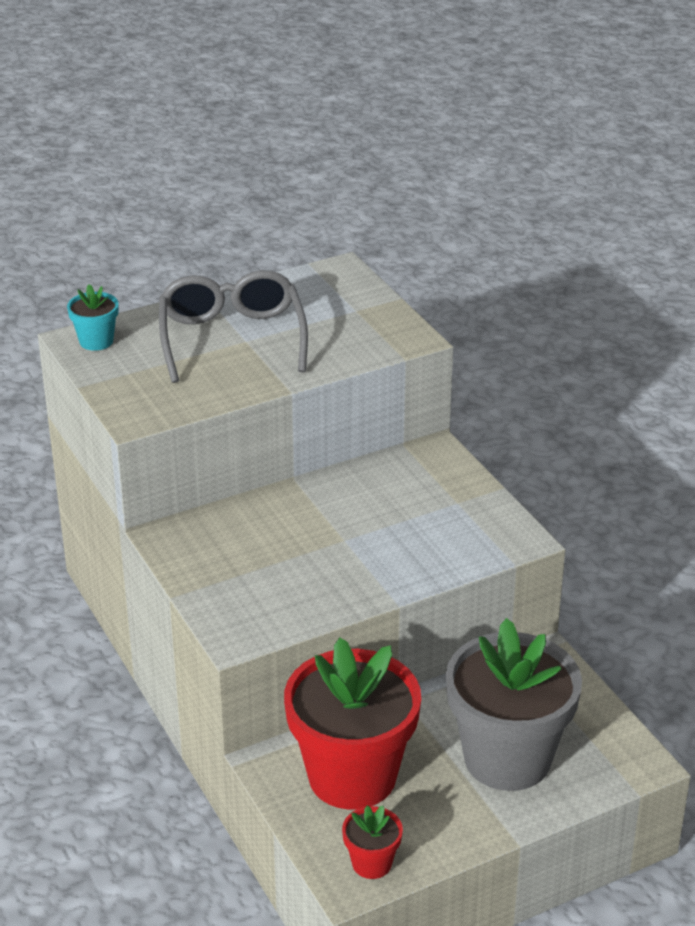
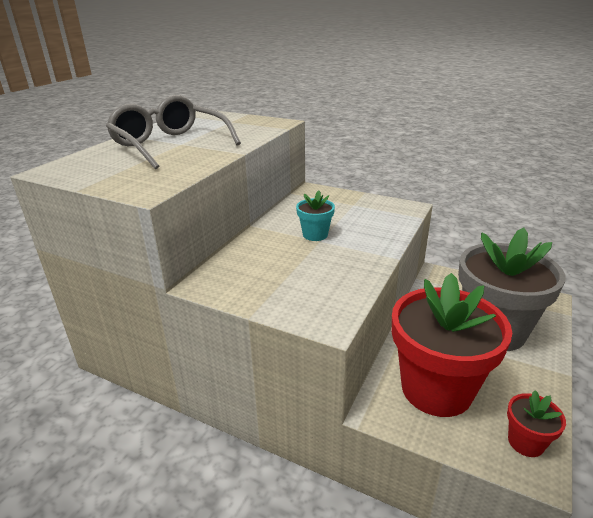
camera: 35 degrees left, 5 degrees down
(96, 341) = (67, 167): turquoise flower pot -> turquoise flower pot (315, 235)

